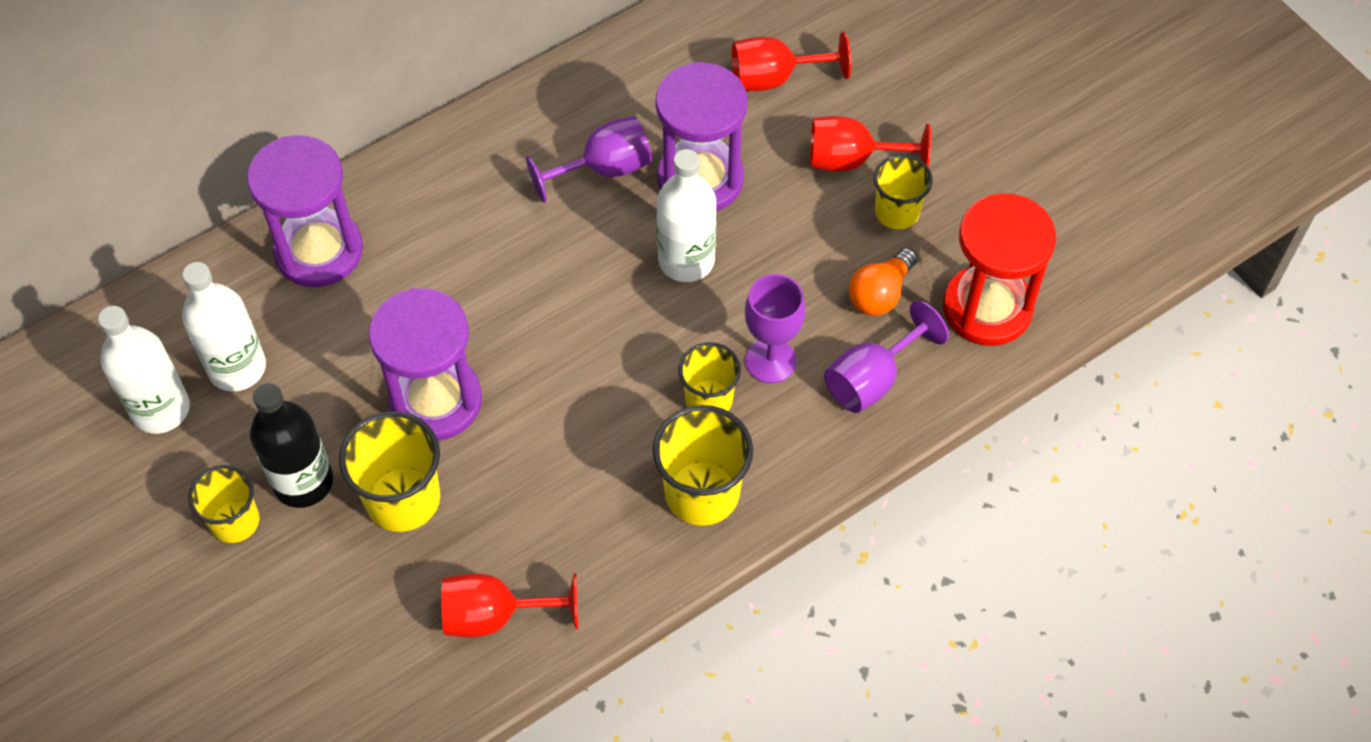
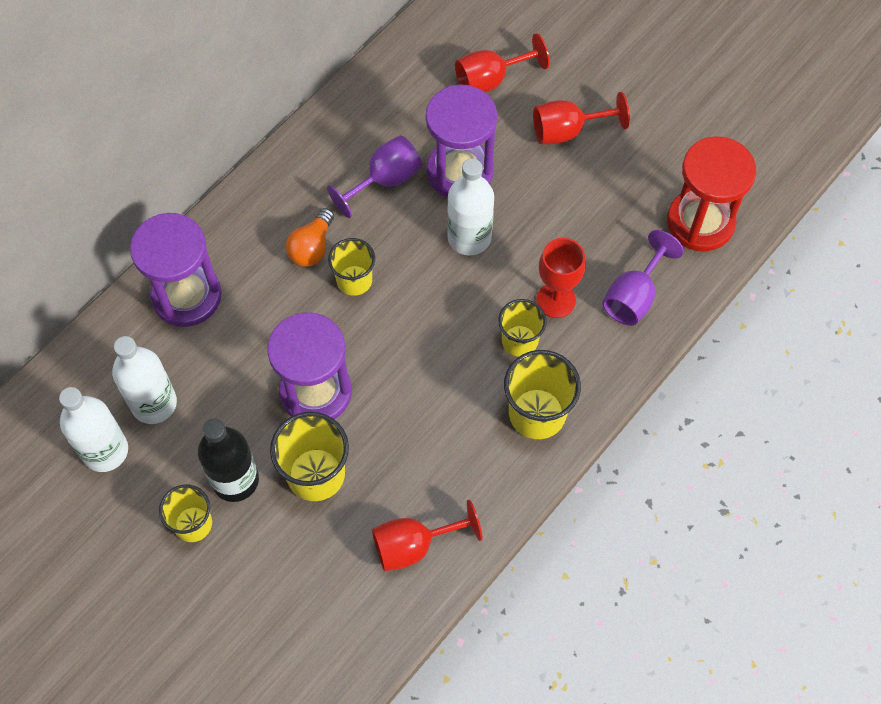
camera: 15 degrees left, 5 degrees up
(770, 360) = (556, 300): purple goblet -> red goblet
(880, 293) = (620, 229): orange light bulb -> orange light bulb (312, 247)
(897, 212) = (613, 164): yellow cup -> yellow cup (354, 280)

